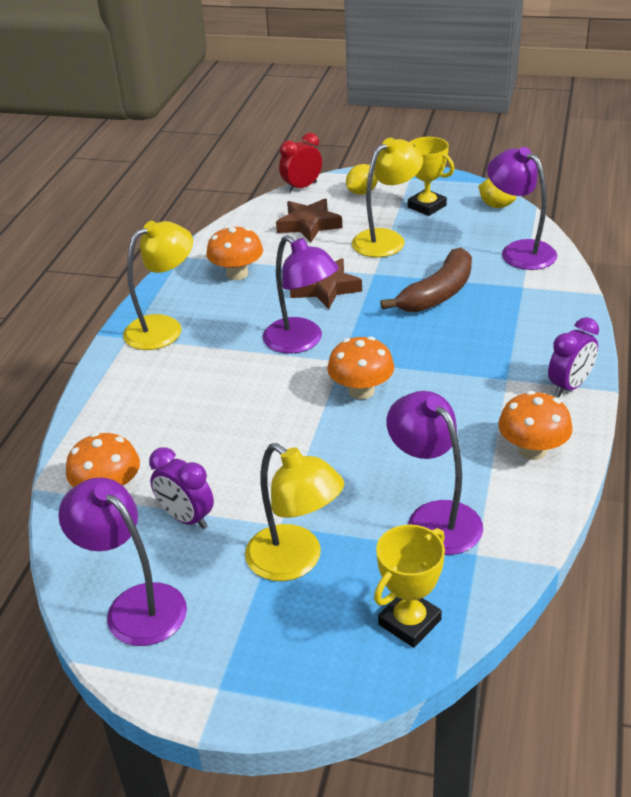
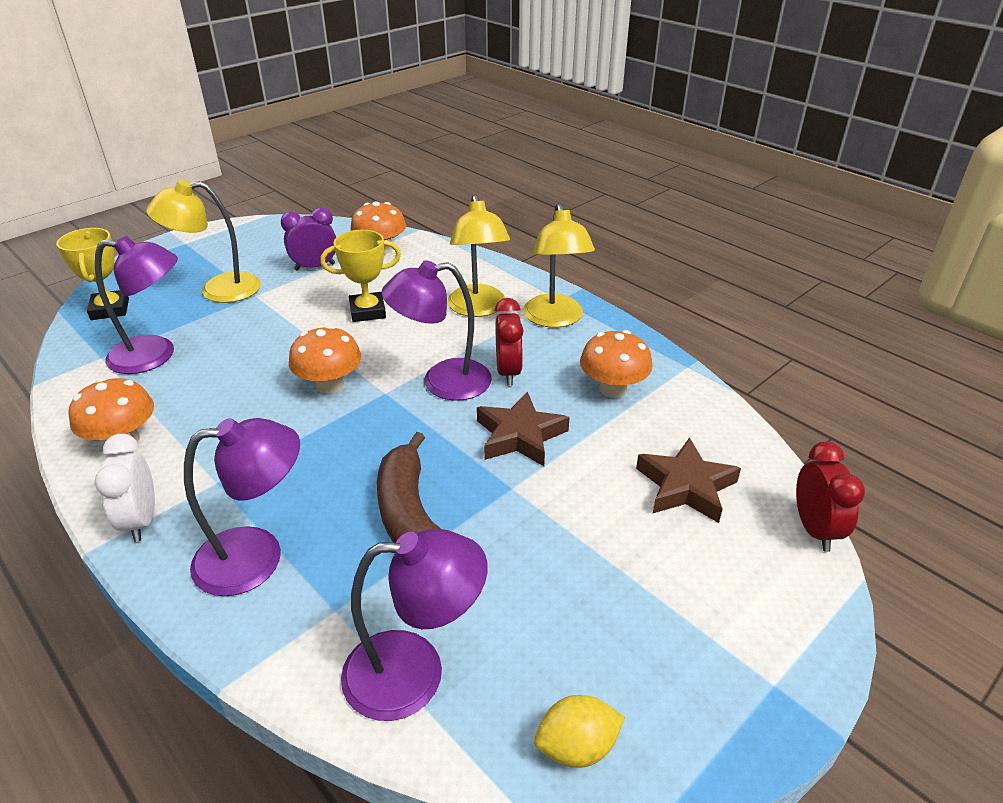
camera: 120 degrees right, 0 degrees up
(135, 605) = (276, 236): purple lamp -> purple lamp (257, 557)
(260, 319) = (508, 372): none -> red clock
(362, 192) = (753, 588): yellow lemon -> none
(386, 239) = (583, 541): yellow lamp -> yellow lamp (478, 309)
(427, 206) = (647, 643): yellow trophy -> yellow trophy (367, 311)
(570, 386) = (141, 520): purple clock -> white clock

